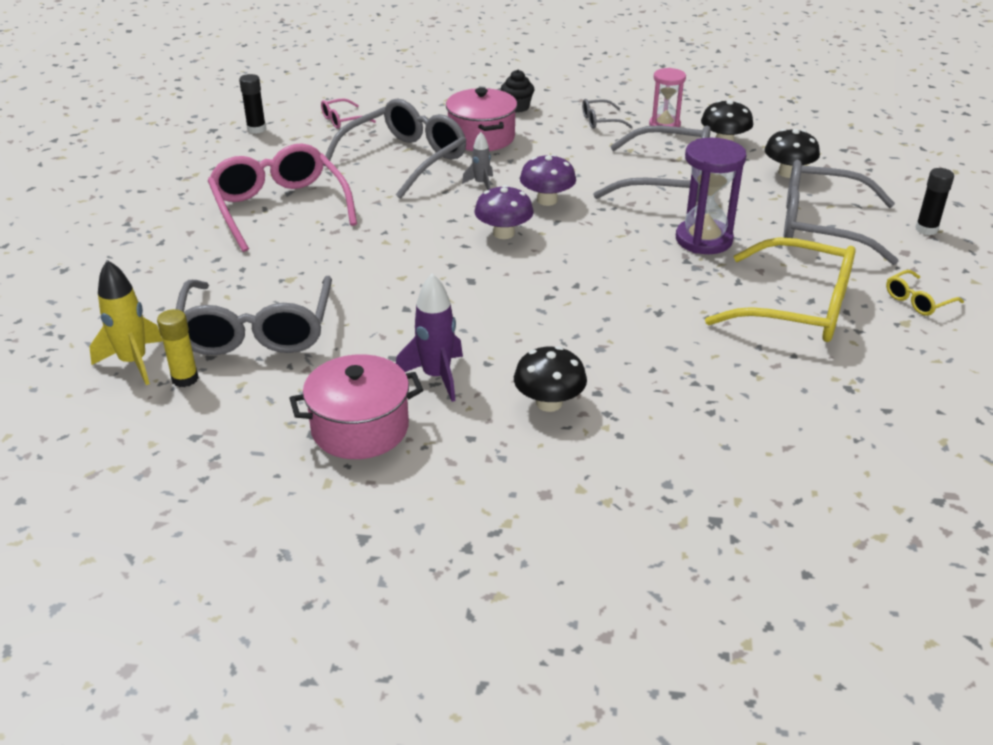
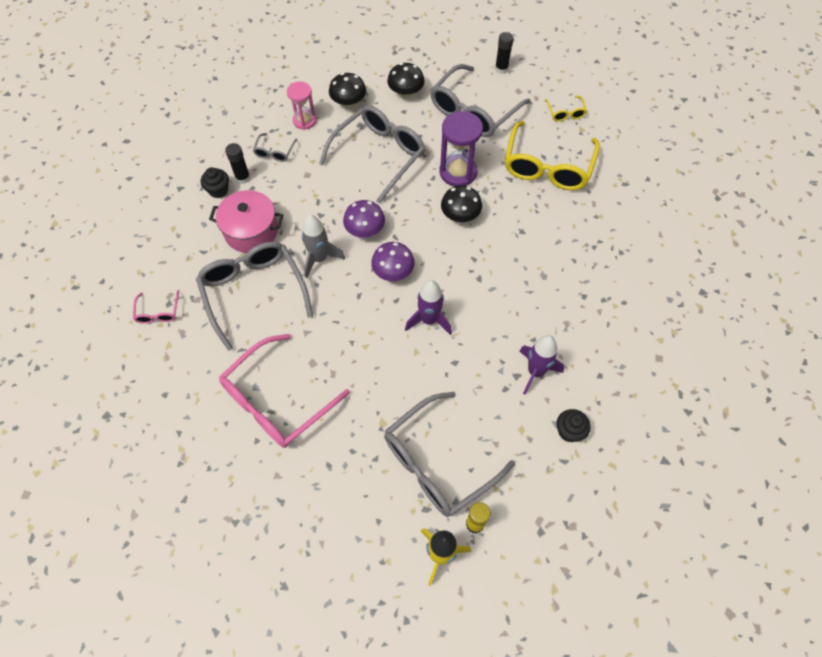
camera: 65 degrees left, 25 degrees up
(256, 129) = (130, 381): black glue stick -> black glue stick (243, 178)
(257, 330) = (438, 462): grey glasses -> grey glasses turned 120 degrees clockwise
(280, 208) = (277, 400): pink glasses -> pink glasses turned 45 degrees counterclockwise
(360, 428) = (569, 431): pink pot -> black cupcake
(454, 275) = (429, 320): none -> purple rocket
(481, 184) = (319, 259): grey rocket -> grey rocket, size x1.68
(549, 403) = (584, 323): black mushroom -> black mushroom (460, 215)
(797, 308) = (547, 166): yellow glasses -> yellow glasses turned 150 degrees clockwise

